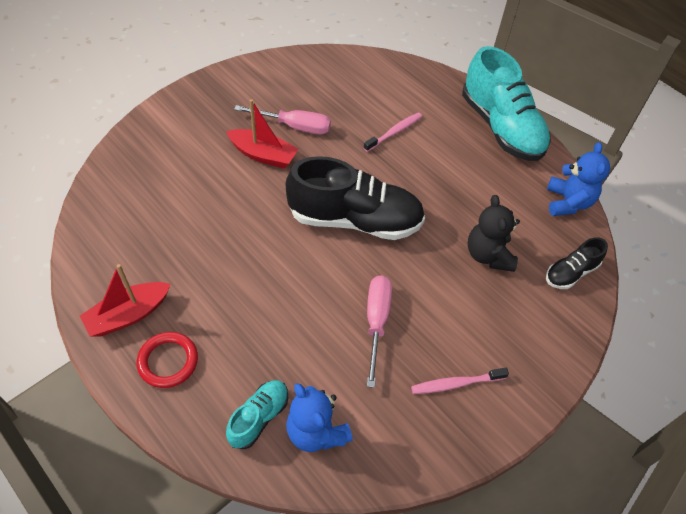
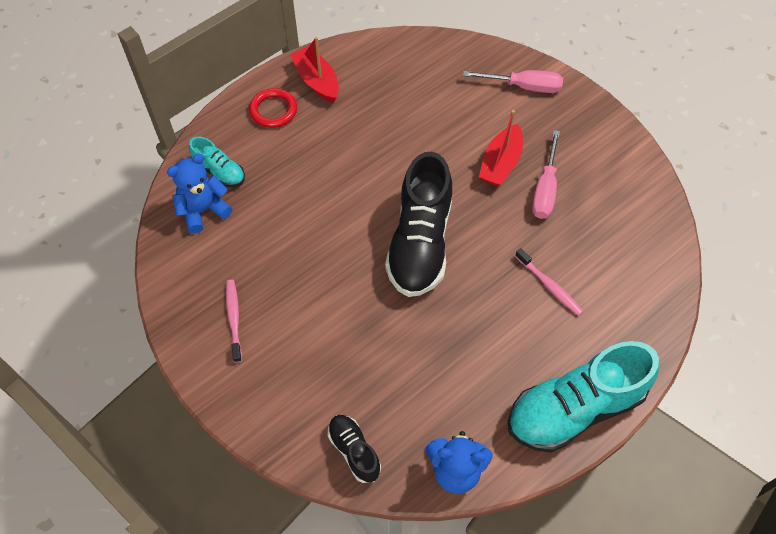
camera: 95 degrees right, 5 degrees up
(376, 322) = (301, 257): pink screwdriver -> pink screwdriver (524, 87)
(488, 255) = (377, 366): black teddy bear -> none

